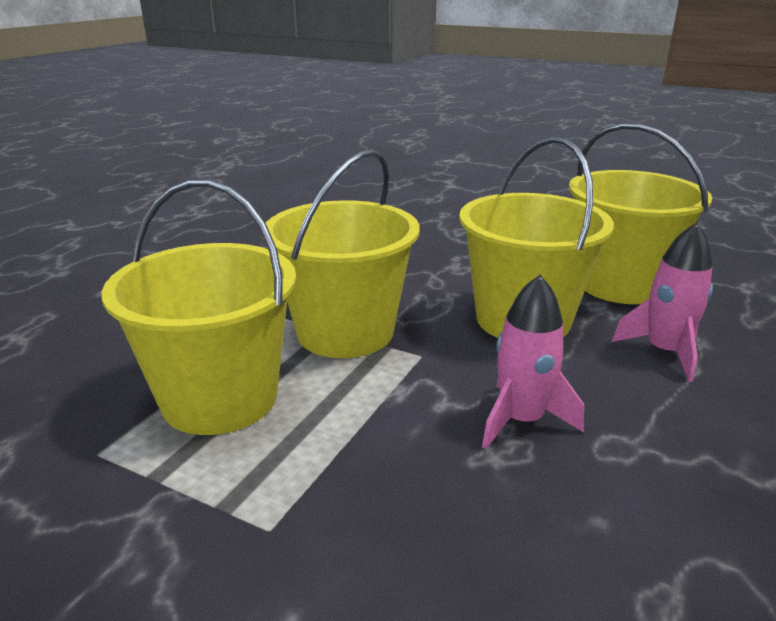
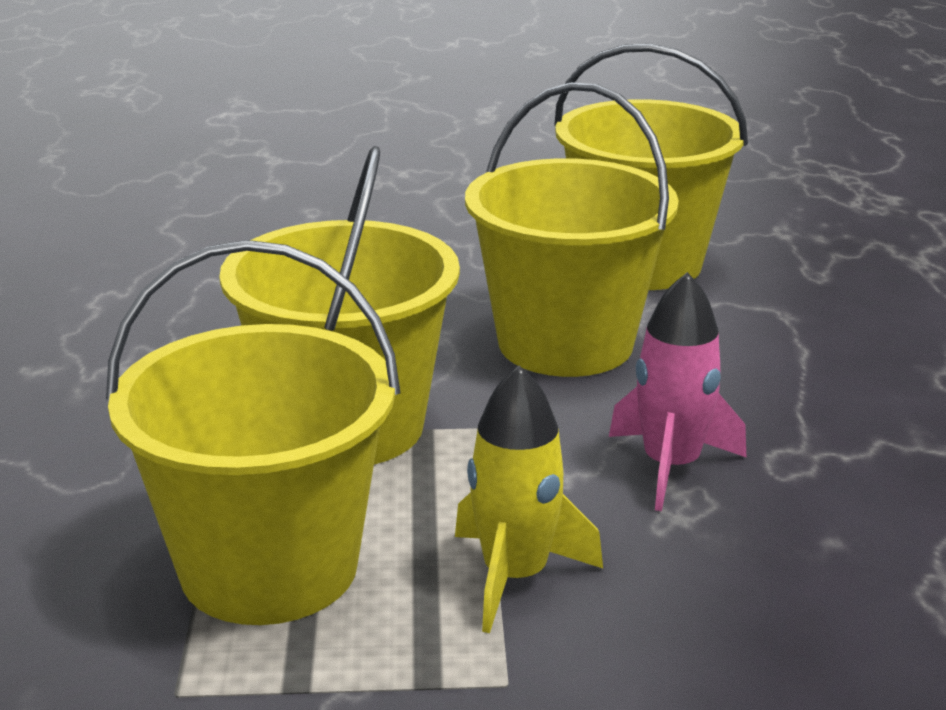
camera: 30 degrees left, 0 degrees up
(347, 457) = (514, 576): none -> yellow rocket
(665, 352) = (756, 338): pink rocket -> none

